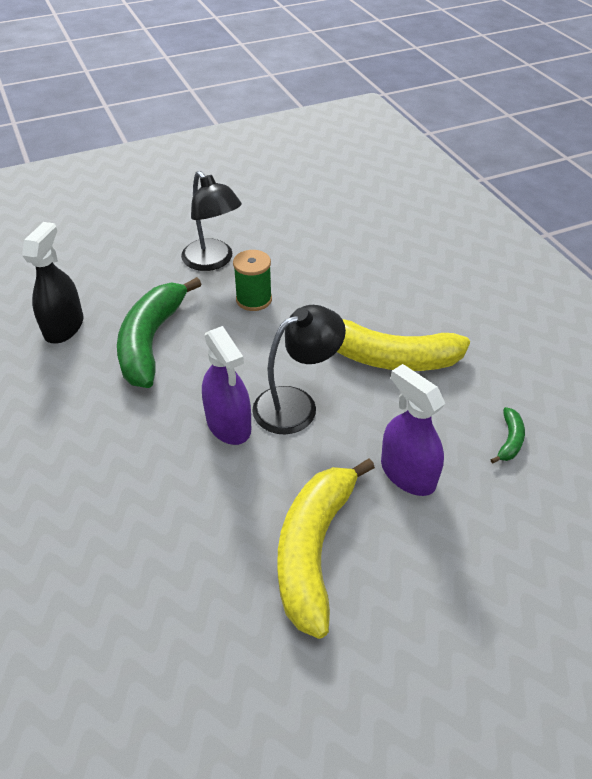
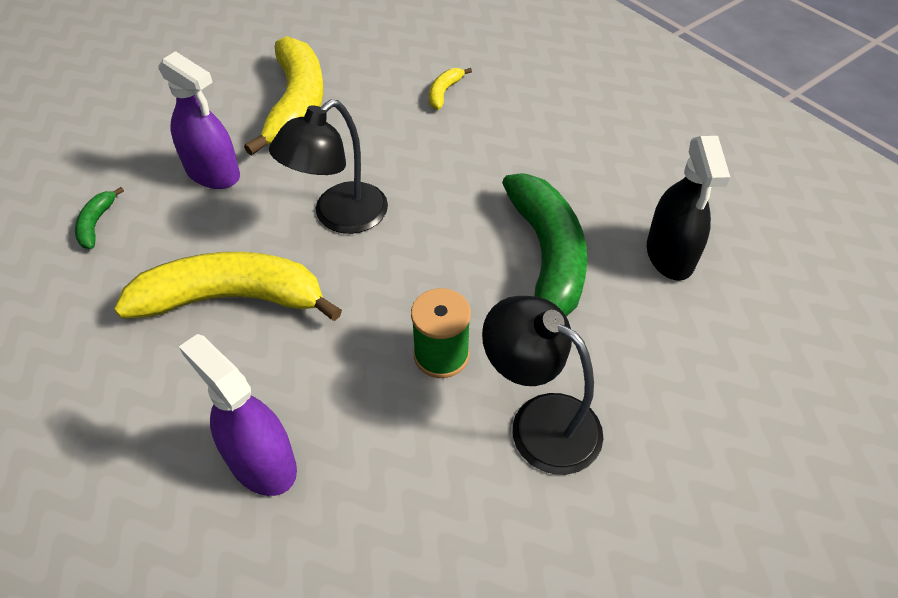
camera: 165 degrees right, 5 degrees up
(143, 530) = (444, 92): none -> yellow banana
(228, 424) = (407, 183): purple spray bottle -> purple spray bottle (261, 462)

